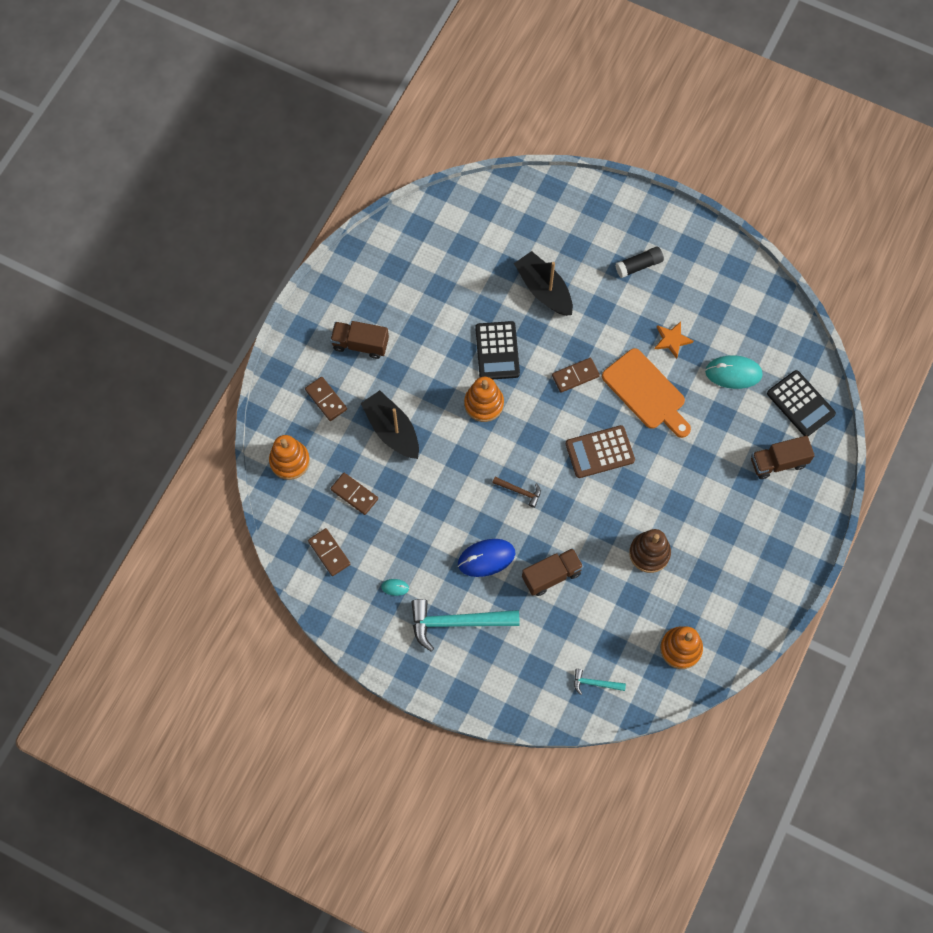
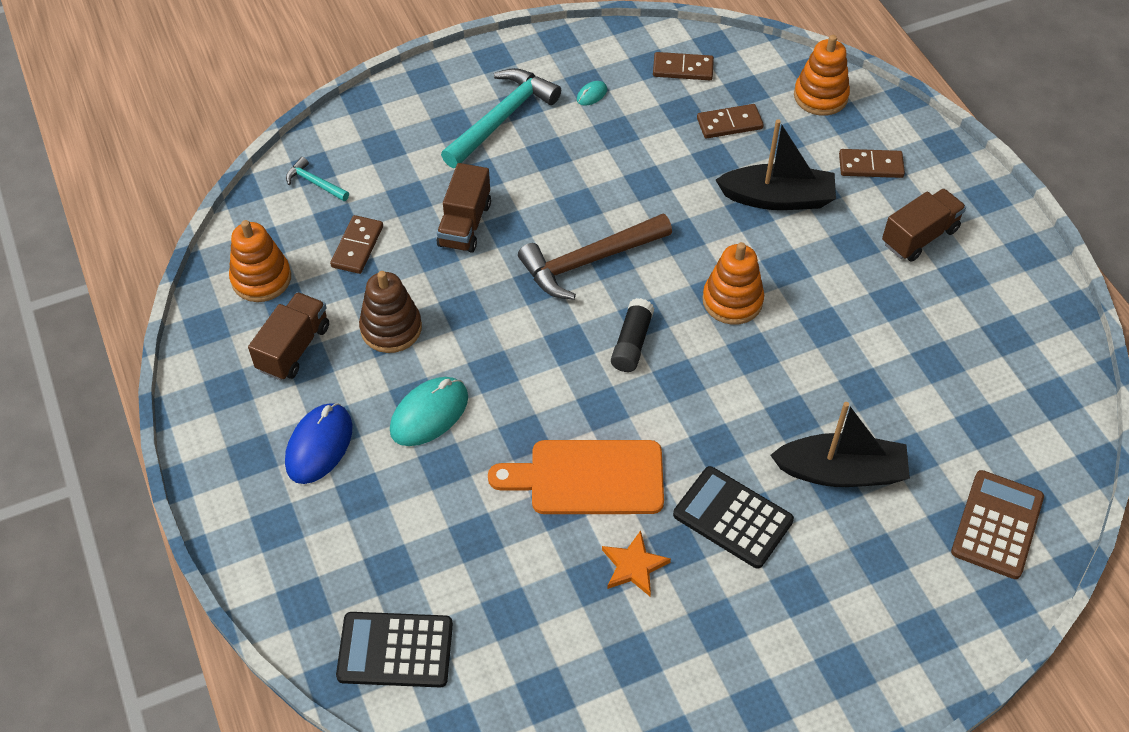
camera: 130 degrees right, 15 degrees down
(486, 558) = (544, 183): blue mouse -> blue mouse (319, 445)
(497, 351) = (793, 360): black calculator -> black calculator (733, 517)
(519, 491) = (590, 261): brown hammer -> brown hammer, size x2.09
(575, 376) = (683, 417): brown domino -> brown domino (357, 247)
(595, 683) = (315, 183): turquoise hammer -> turquoise hammer turned 105 degrees counterclockwise
(600, 452) = (559, 370): brown calculator -> brown calculator (997, 525)
(639, 265) = (784, 615): black glue stick -> black glue stick (632, 343)
(733, 373) = (517, 602): turquoise mouse -> turquoise mouse (429, 414)
(778, 462) = (349, 552): brown truck -> brown truck (294, 348)

